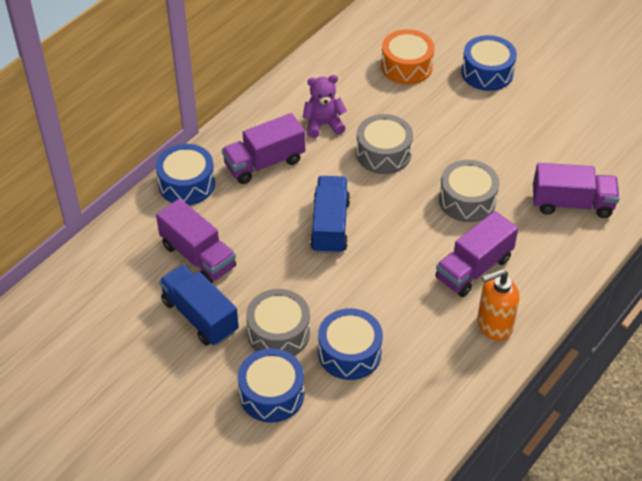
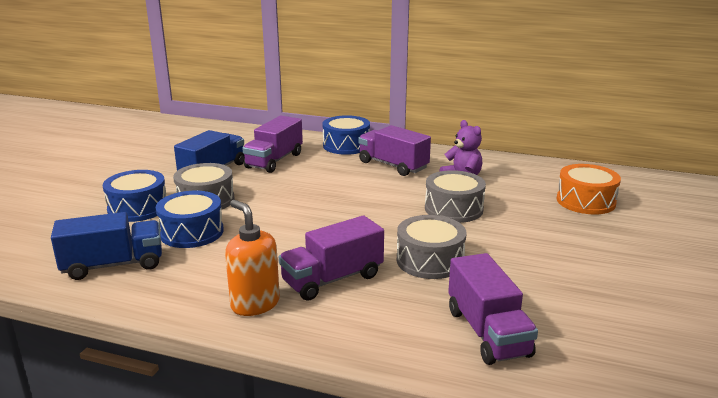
camera: 70 degrees right, 25 degrees down
(330, 226) = (340, 201): blue truck -> blue truck (113, 265)
(474, 268) = (332, 279): purple truck -> purple truck turned 60 degrees counterclockwise
(487, 72) = (639, 243): blue drum -> none

